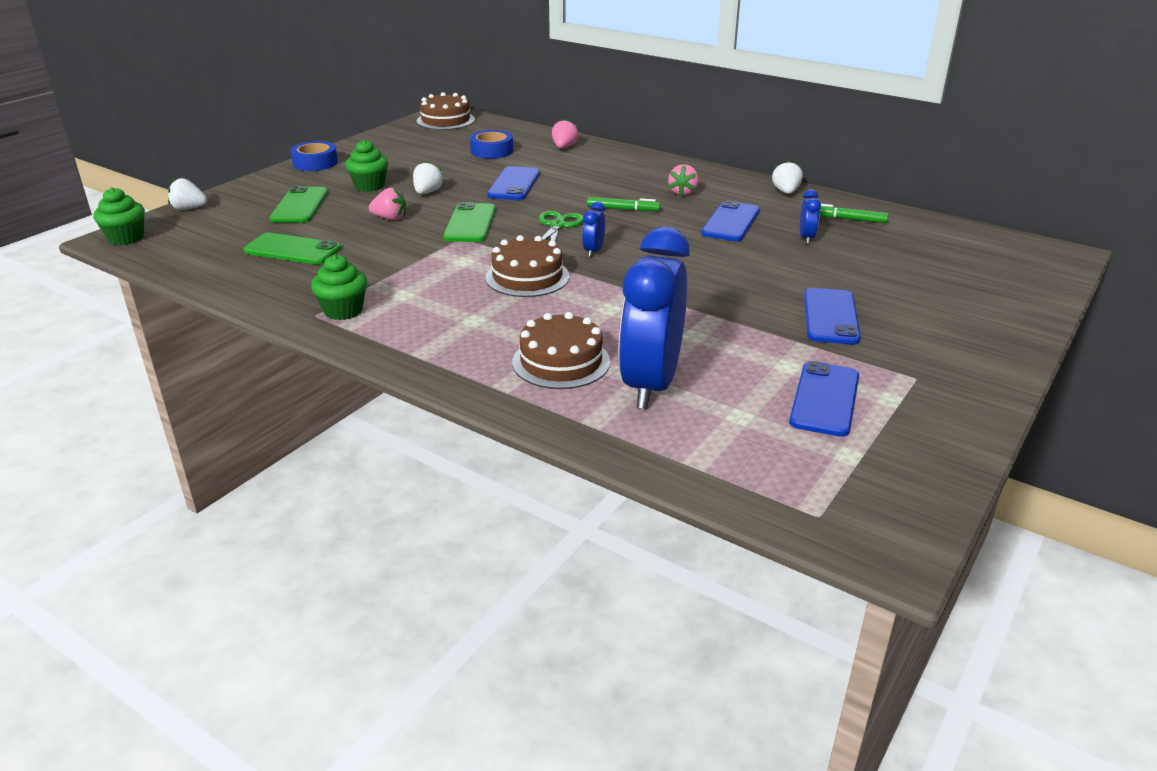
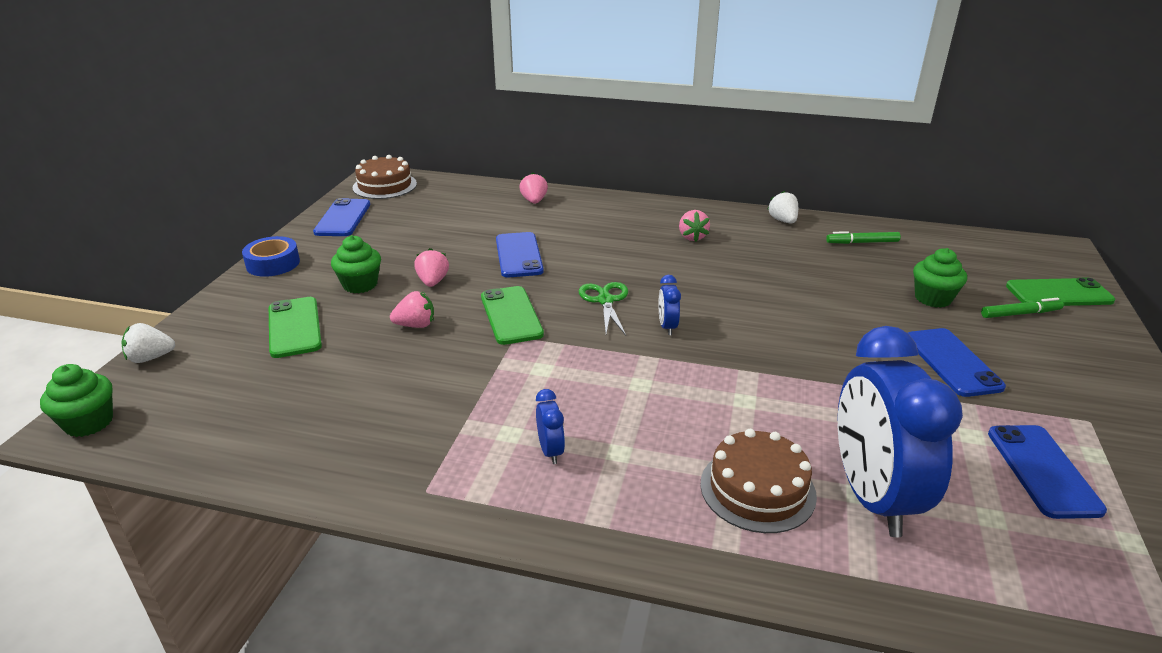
camera: 20 degrees left, 0 degrees up
(292, 250) = (329, 395): green phone -> green phone (1059, 293)
(343, 311) = (456, 475): green cupcake -> green cupcake (933, 298)
(427, 192) = (433, 282): white strawberry -> pink strawberry
(492, 151) = (463, 217): blue tape -> none
(527, 277) = (628, 376): brown cake -> none
(623, 209) = (653, 268): green marker -> green marker (1020, 314)
(731, 222) = (766, 265): blue phone -> blue phone (343, 218)
(806, 238) = (847, 271): blue clock -> blue clock (550, 451)

